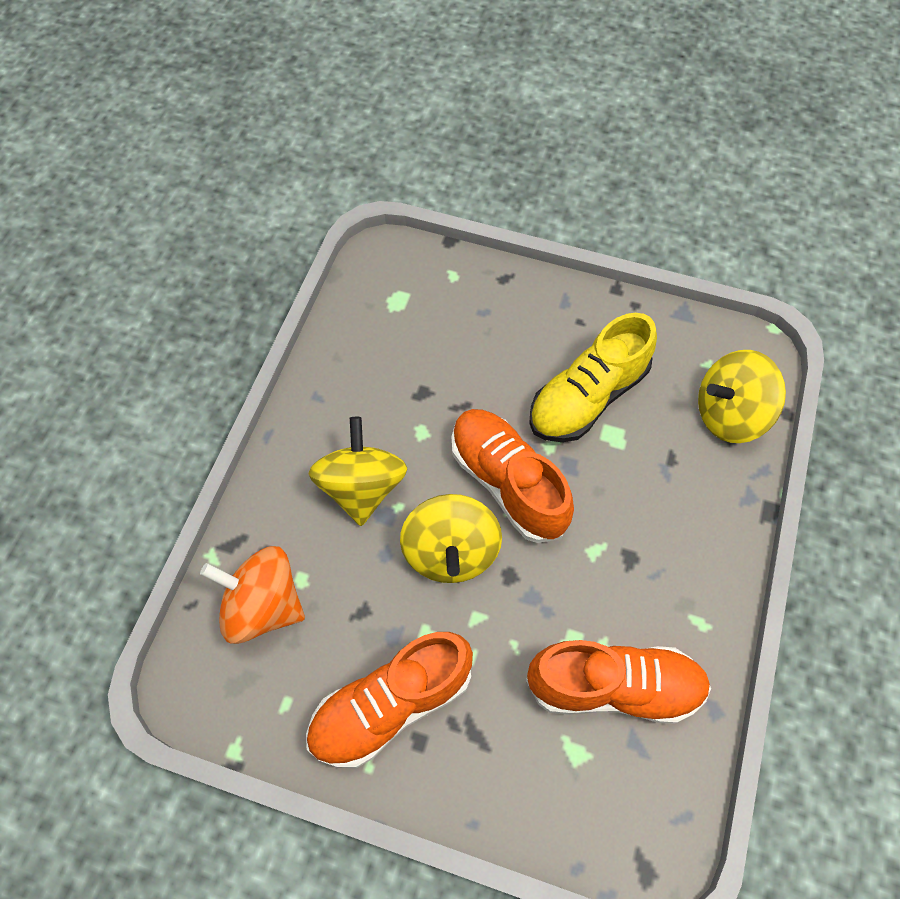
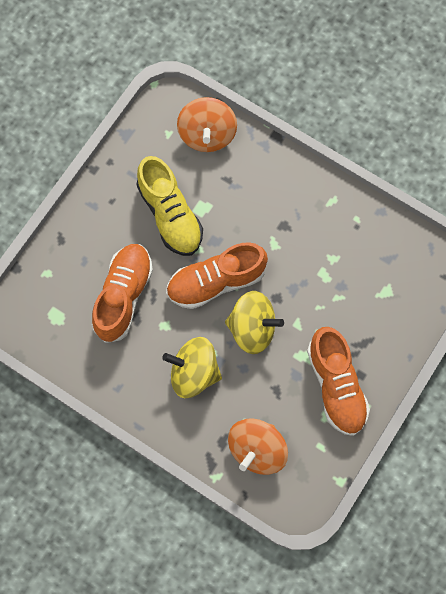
camera: 75 degrees left, 10 degrees up
(614, 686) = (356, 260): orange shoe -> orange shoe (123, 296)
(729, 414) = (207, 134): yellow spinning top -> orange spinning top

